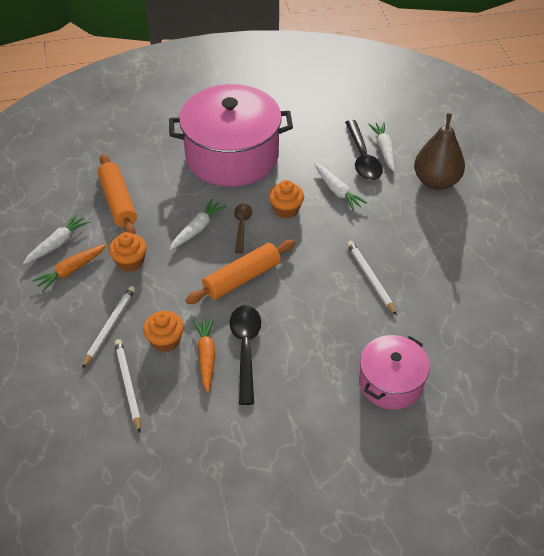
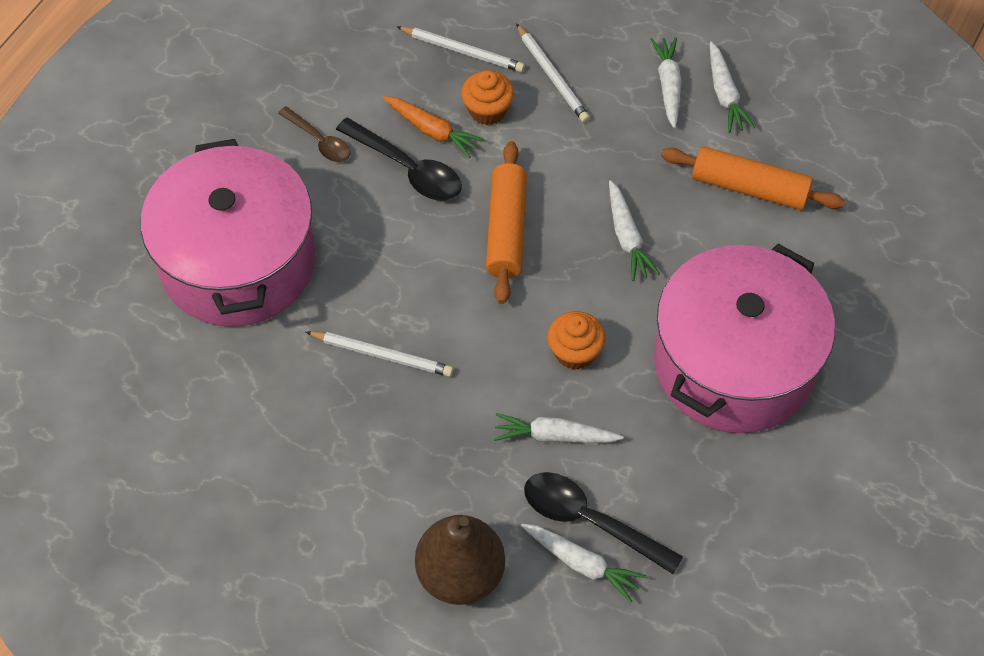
camera: 130 degrees right, 10 degrees up
(71, 270) = (668, 86): orange carrot -> white carrot
(130, 261) = (632, 143): orange cupcake -> none
(242, 226) = (589, 285): brown spoon -> brown spoon (319, 141)
(390, 383) = (238, 262): pink pot -> pink pot, size x1.82

